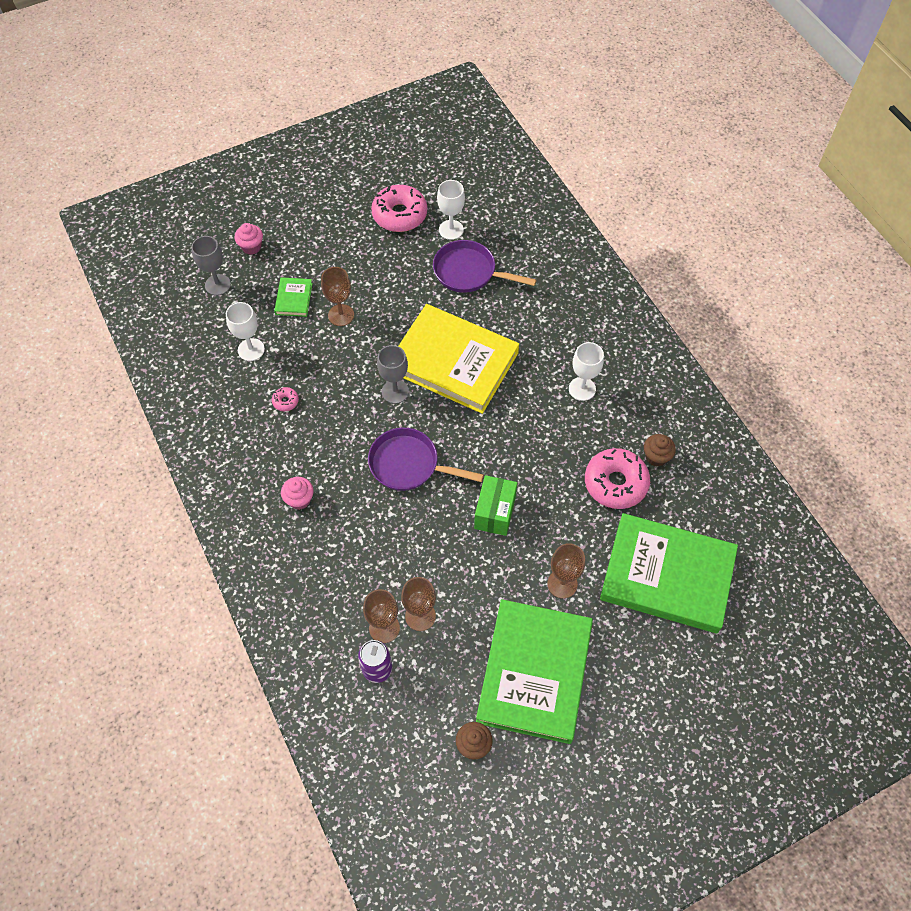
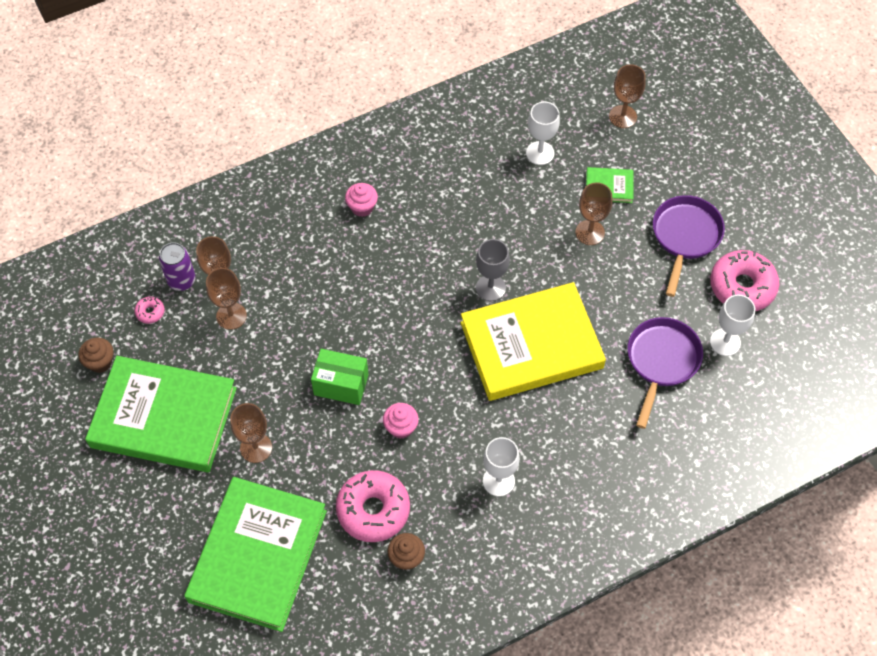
camera: 90 degrees right, 0 degrees up
(217, 285) = (623, 116): grey goblet -> brown goblet
(251, 247) = (677, 142): pink cupcake -> pink cupcake (401, 427)
(285, 401) = (476, 188): pink donut -> pink donut (150, 312)
(409, 464) = (400, 303): purple pan -> purple pan (685, 237)
(453, 362) = (531, 345): yellow book -> yellow book turned 45 degrees clockwise

